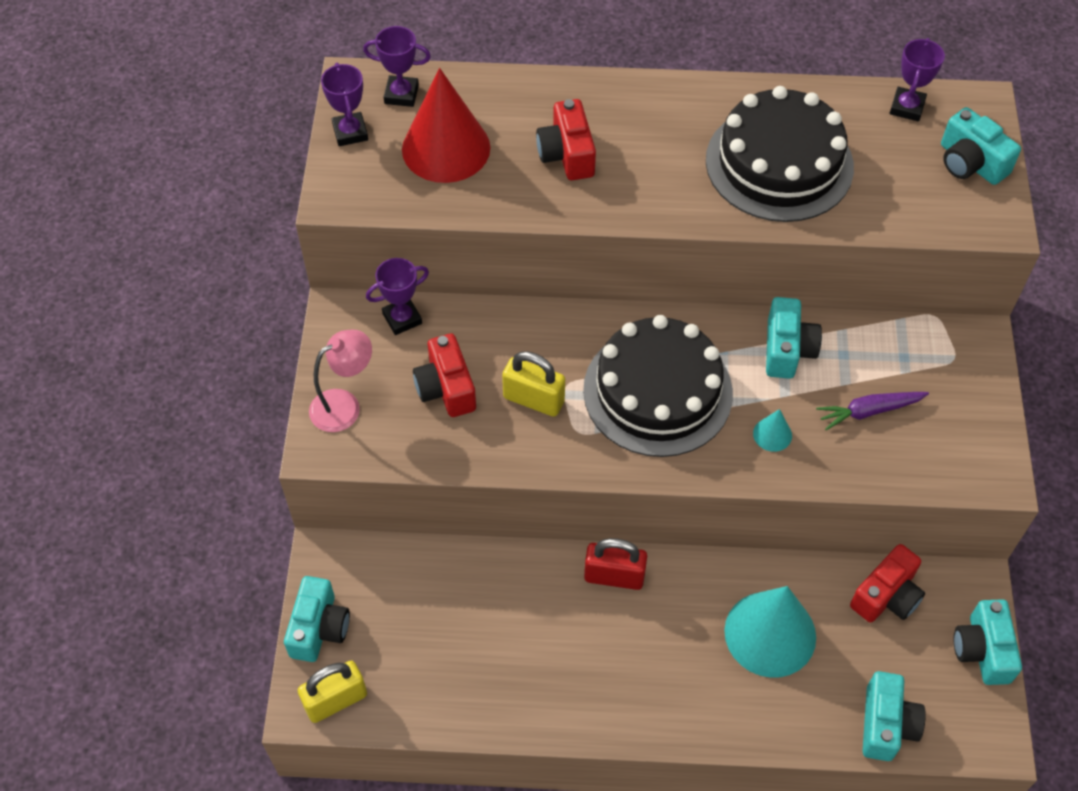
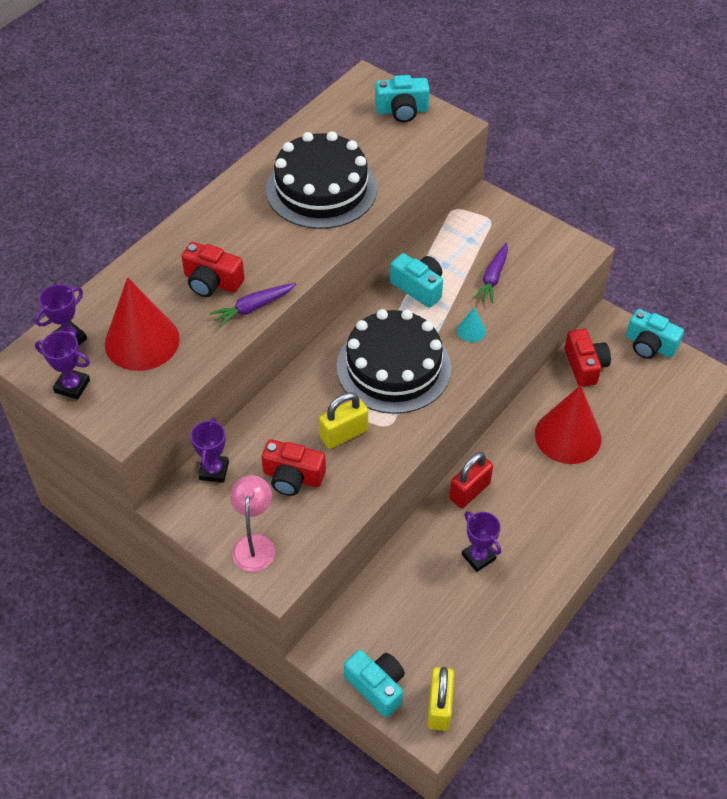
camera: 55 degrees left, 5 degrees down
(564, 207) = (253, 308): none -> purple carrot
(770, 634) = (568, 436): turquoise cone -> red cone
(886, 724) = (663, 418): turquoise camera -> none
(907, 107) = (336, 111): purple trophy -> purple trophy (478, 557)

